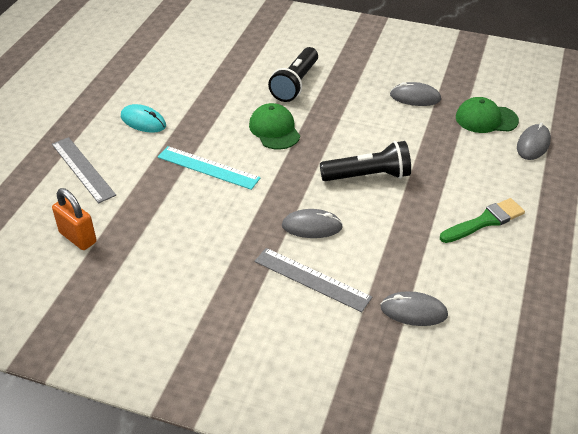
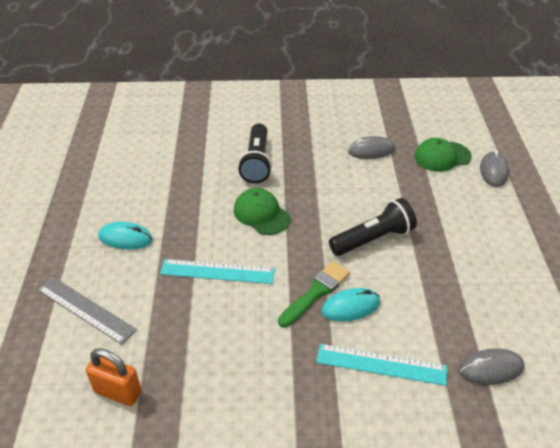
camera: 20 degrees left, 0 degrees up
(312, 226) = (350, 307): grey mouse -> turquoise mouse
(312, 279) = (381, 364): grey ruler -> turquoise ruler
(485, 221) = (498, 256): green brush -> green brush (316, 292)

